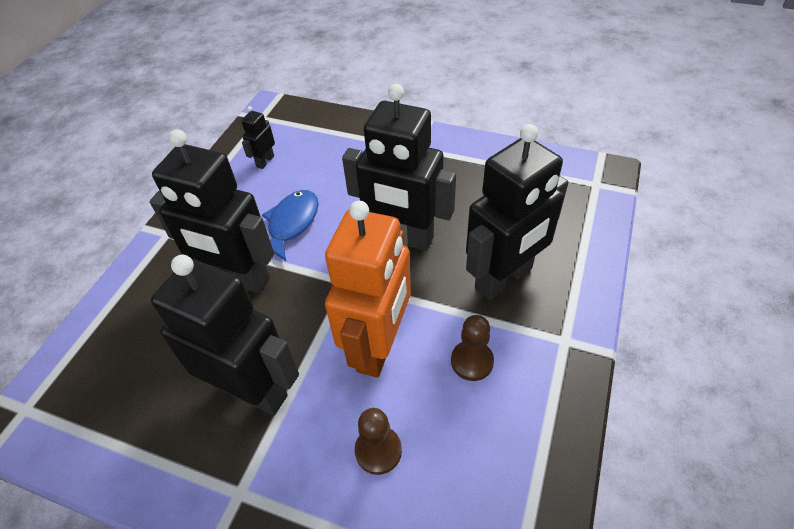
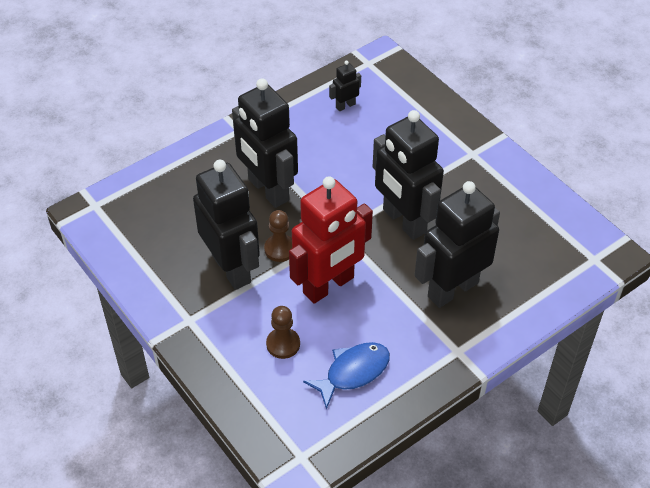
camera: 30 degrees right, 0 degrees up
(291, 224) = (330, 168): blue fish -> blue fish (353, 372)
(379, 347) = (329, 285): orange robot -> red robot
(472, 361) = (382, 328): brown pawn -> brown pawn (280, 249)
(504, 279) = (452, 289): black robot -> black robot turned 150 degrees clockwise

